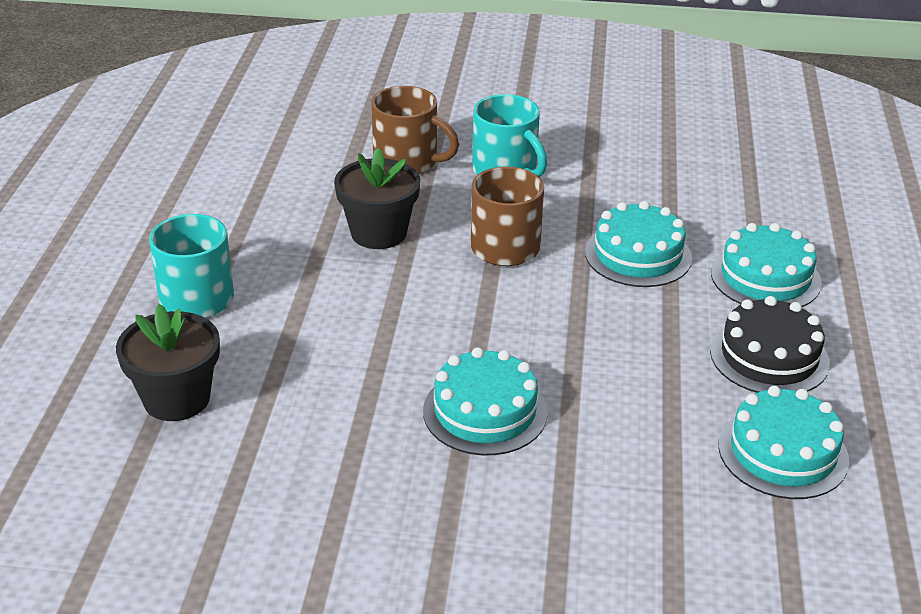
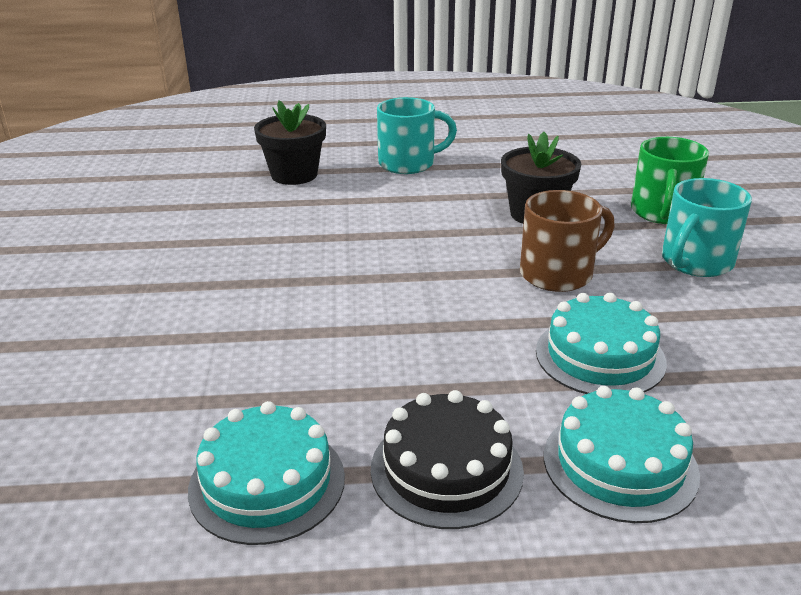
camera: 80 degrees right, 5 degrees down
(408, 161) = (662, 213): brown mug -> green mug
(485, 411) = (303, 288): turquoise cake -> none

